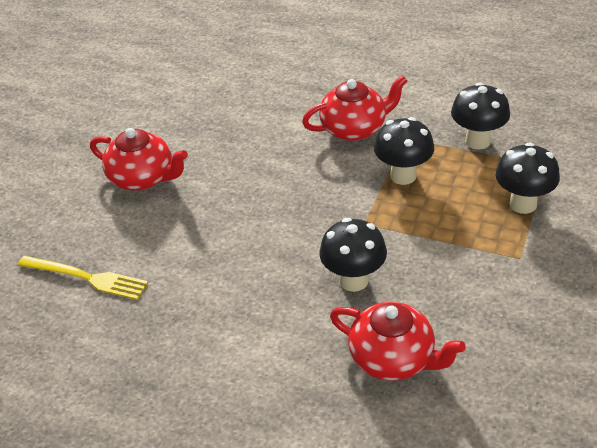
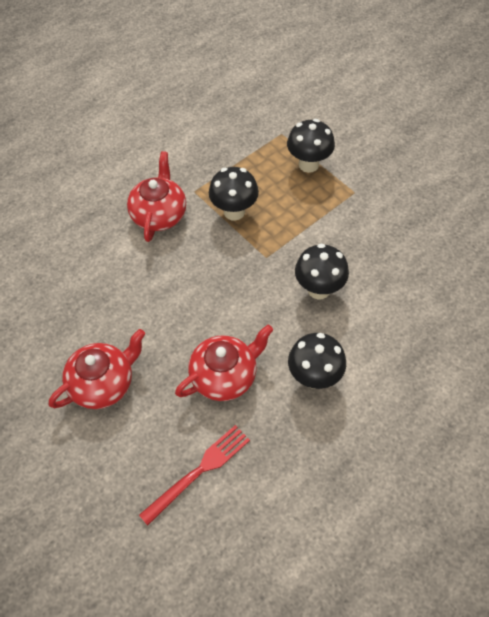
camera: 65 degrees left, 15 degrees up
(86, 278) = (199, 471): yellow fork -> red fork
(393, 359) = (402, 300): red teapot -> red teapot (225, 376)
(477, 141) = (230, 154): black mushroom -> black mushroom (314, 377)

